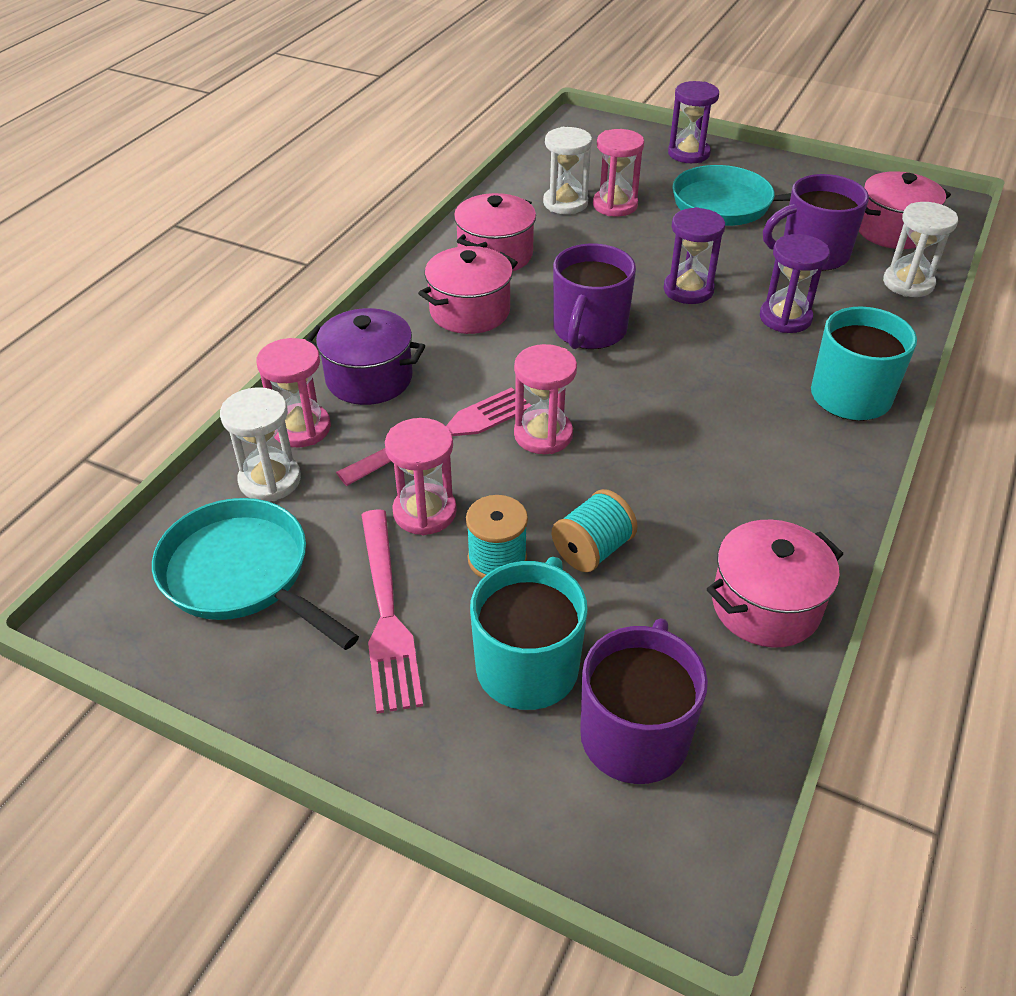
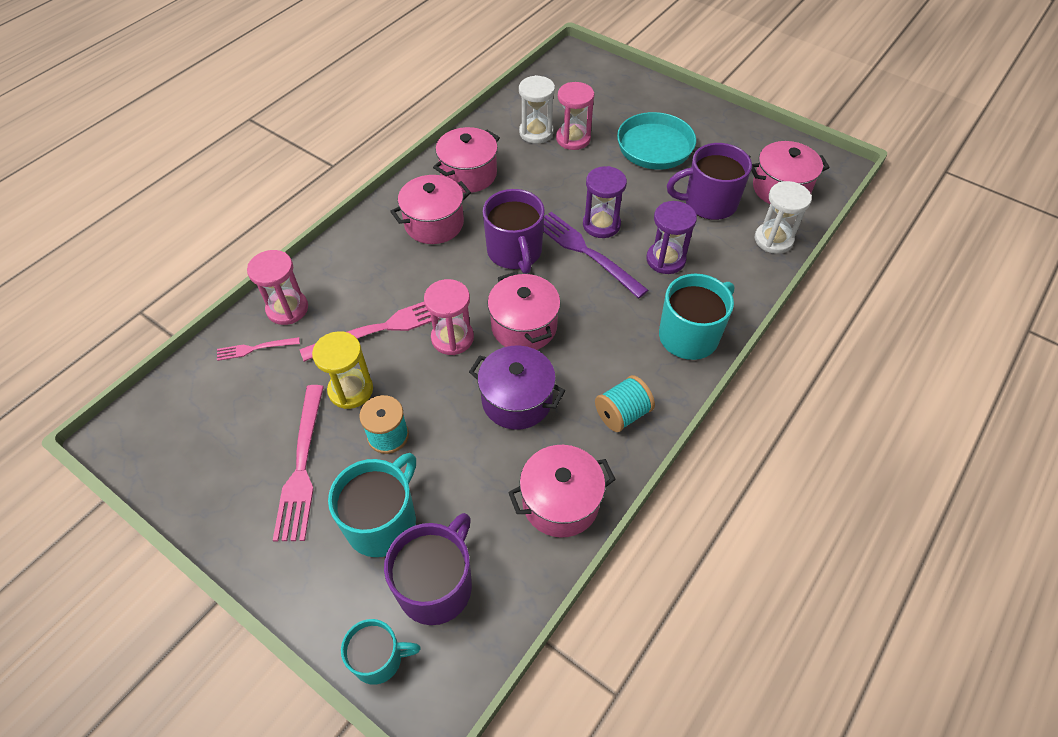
camera: 10 degrees right, 10 degrees up
(242, 574) = (216, 421): turquoise pan -> none
(270, 480) = (254, 348): white hourglass -> pink fork
(369, 378) = (345, 273): purple pot -> purple pot (517, 400)
(424, 512) = (351, 390): pink hourglass -> yellow hourglass
(588, 842) = (379, 658): none -> turquoise mug
(589, 331) = (515, 252): purple mug -> purple mug turned 45 degrees counterclockwise
(592, 550) = (455, 438): turquoise spool -> turquoise spool (622, 414)
(634, 410) = (524, 326): none -> pink pot
(681, 320) = (586, 252): none -> purple fork
(688, 153) = (647, 95): purple hourglass -> none

